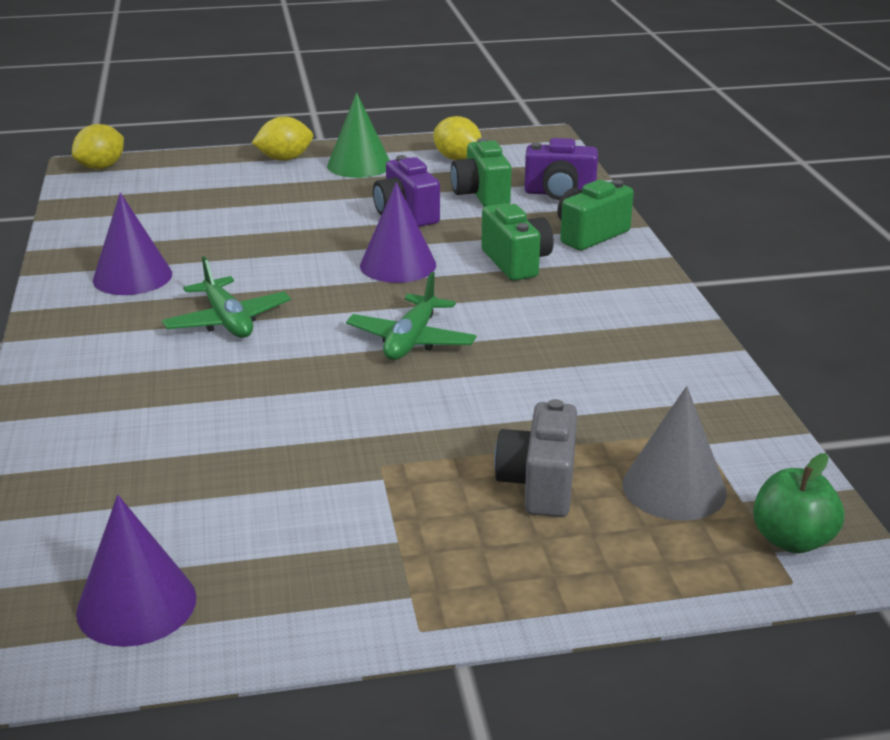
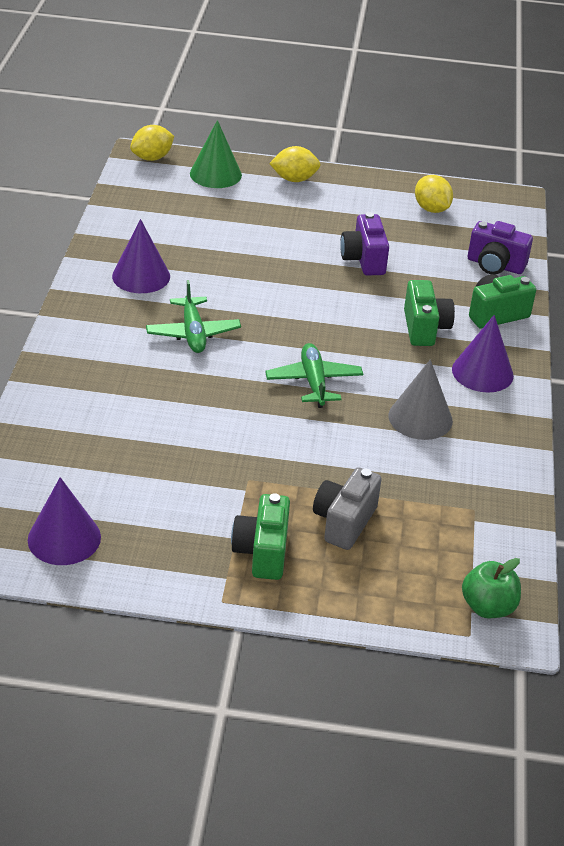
camera: 15 degrees right, 10 degrees up
(359, 165) = (350, 199): green cone -> green cone (215, 174)
(398, 265) = (335, 310): purple cone -> purple cone (482, 372)
(411, 340) = (314, 382): green plane -> green plane turned 135 degrees clockwise
(481, 195) = (431, 253): green camera -> green camera (262, 552)
(674, 488) = (432, 548): grey cone -> grey cone (420, 418)

